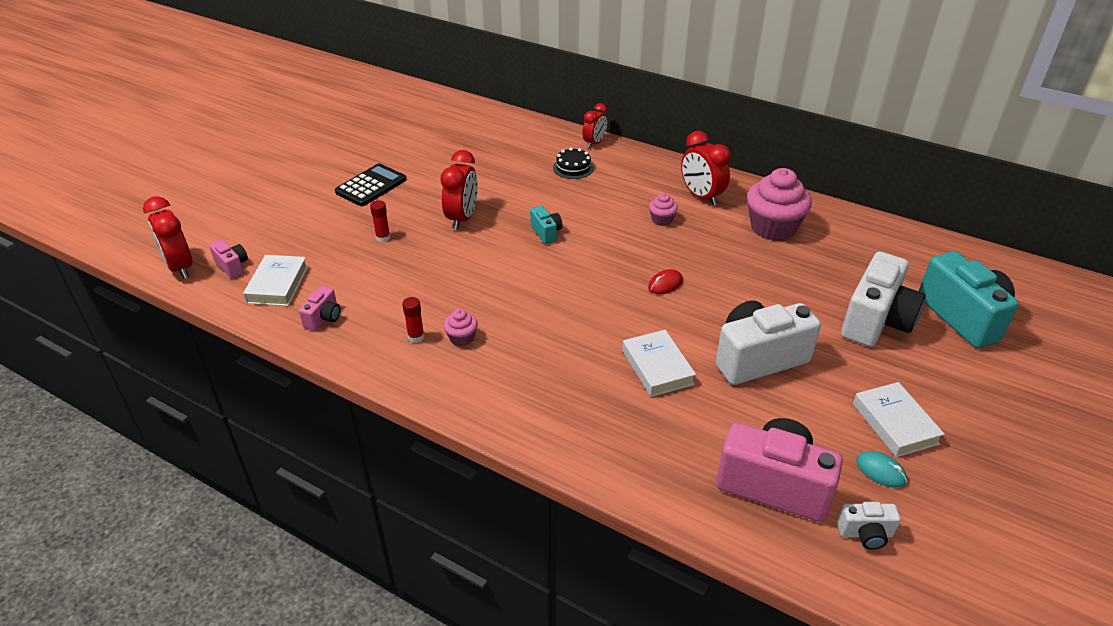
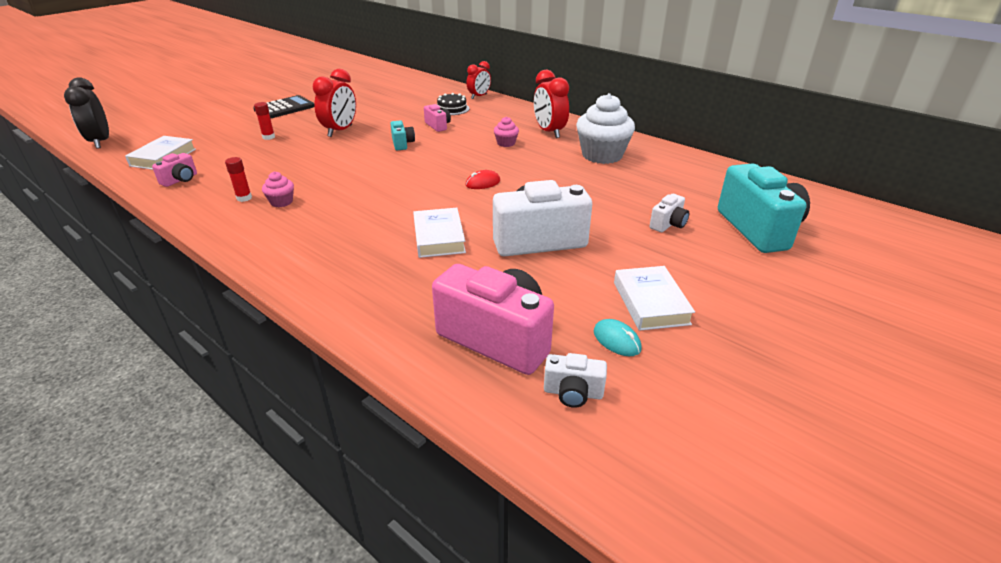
camera: 10 degrees right, 5 degrees down
(180, 267) = (100, 142): red clock -> black clock
(232, 266) = (139, 144): pink camera -> pink camera (438, 126)
(773, 228) = (602, 155): pink cupcake -> white cupcake
(876, 321) = (668, 224): white camera -> white camera, size x0.47

